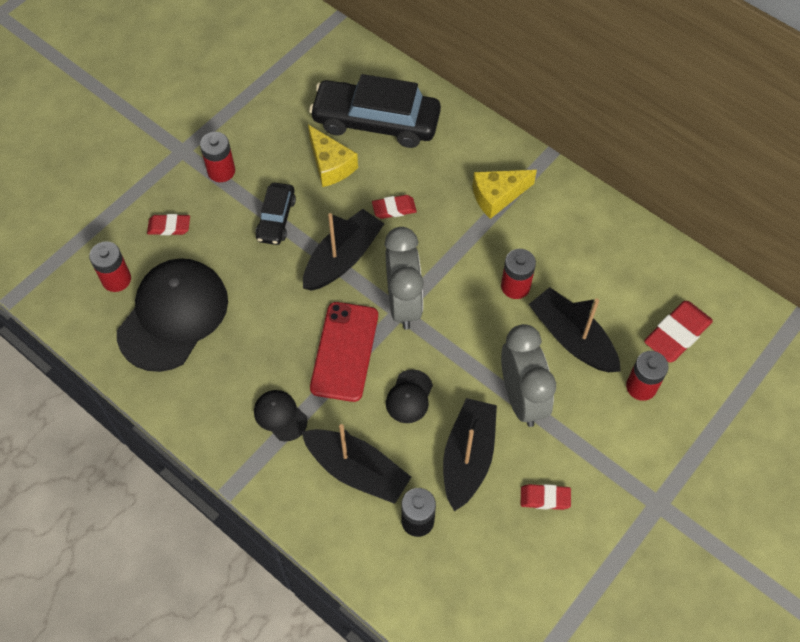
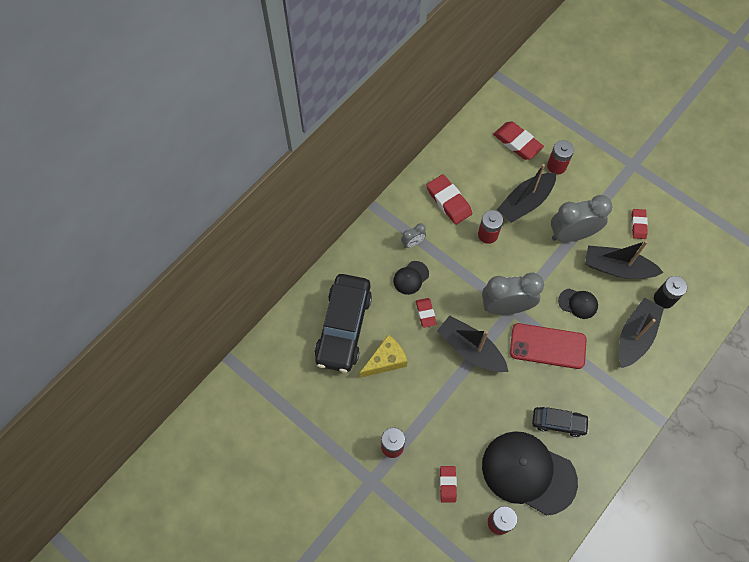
camera: 90 degrees left, 5 degrees up
(276, 219) = (437, 400): black car -> black car (558, 423)
(280, 416) = (601, 388): black cap -> black cap (411, 278)
(497, 196) = (413, 243): yellow cheese -> grey clock
(565, 240) = (448, 201): none -> red eraser

